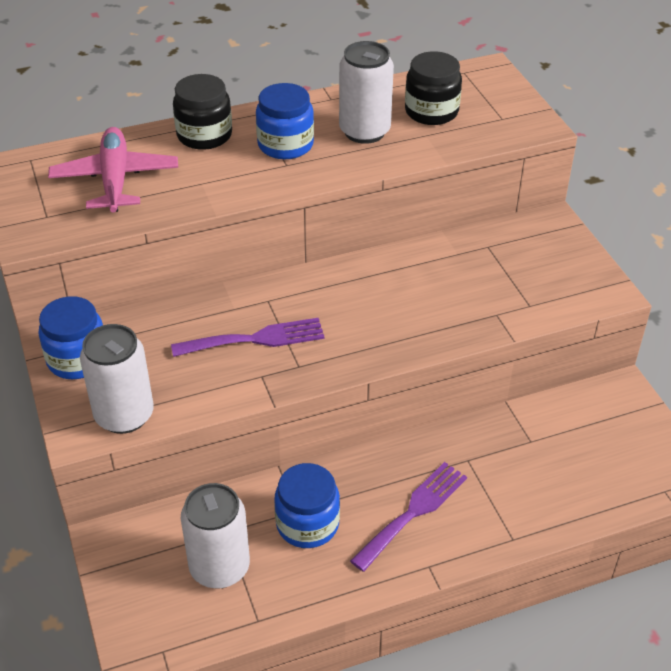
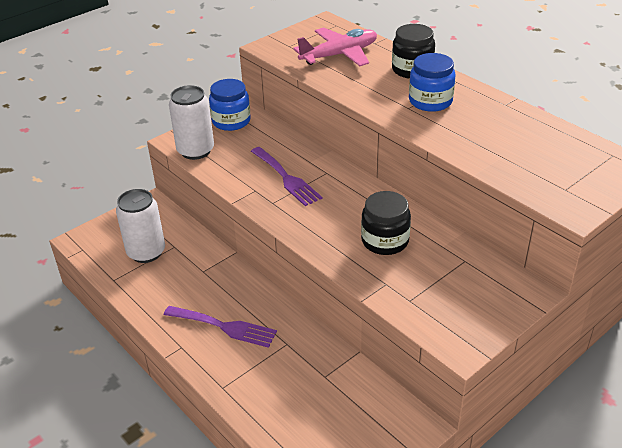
camera: 70 degrees right, 5 degrees down
(307, 524) = (193, 279): blue jar -> none
(364, 131) = (478, 128): white can -> none
(431, 111) = (536, 152): black jar -> black jar (385, 241)

